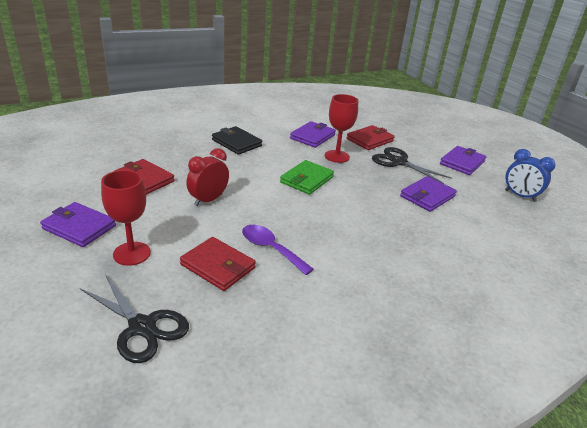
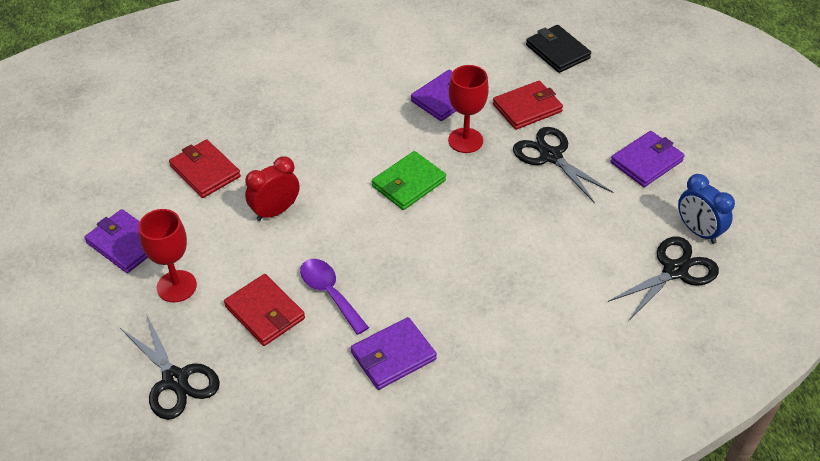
camera: 15 degrees right, 15 degrees up
(236, 143) = (335, 107): black wallet -> black wallet (557, 51)
(427, 196) = (561, 223): purple wallet -> purple wallet (393, 356)
(521, 218) = (674, 271): none -> black scissors

